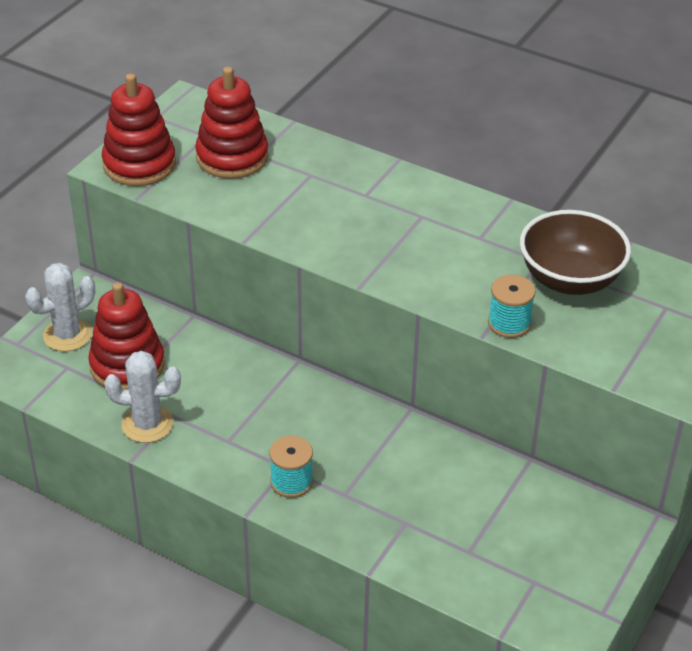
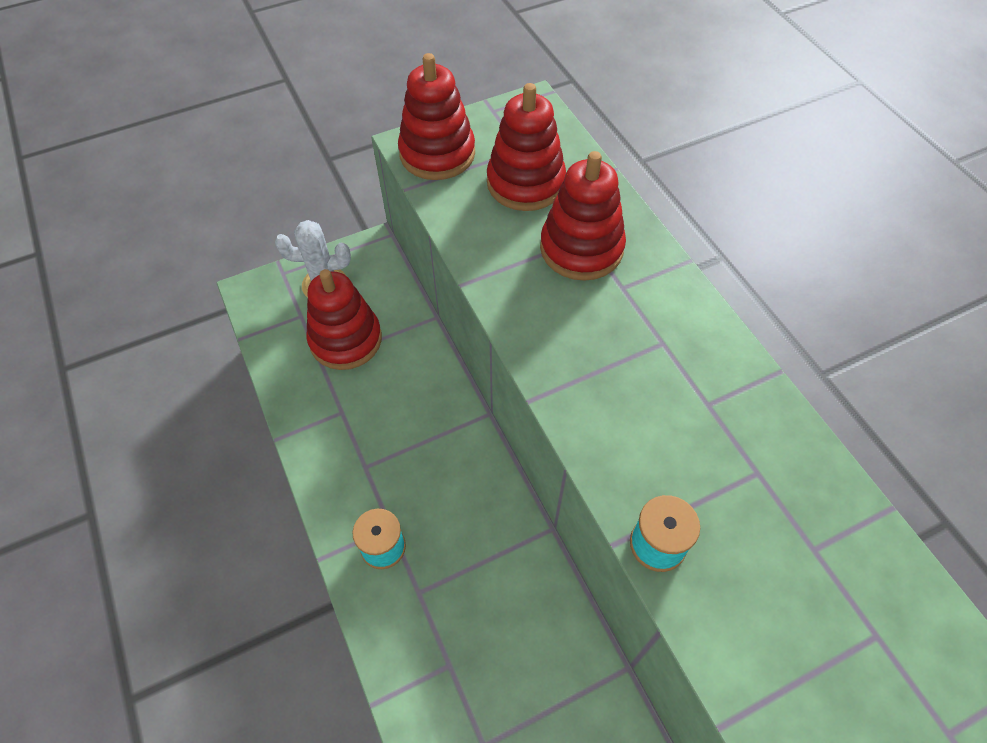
camera: 35 degrees right, 15 degrees up
(147, 424) = (315, 409): white cactus -> none
(314, 183) = (581, 248): none -> red stacking toy
(569, 280) = (775, 522): brown bowl -> none

